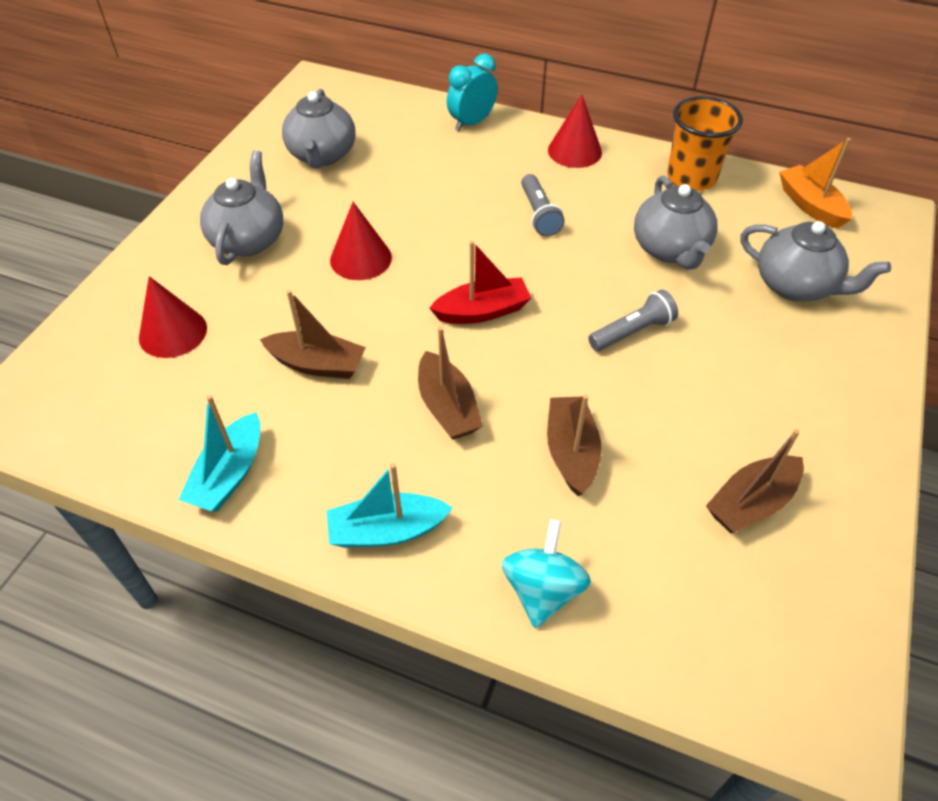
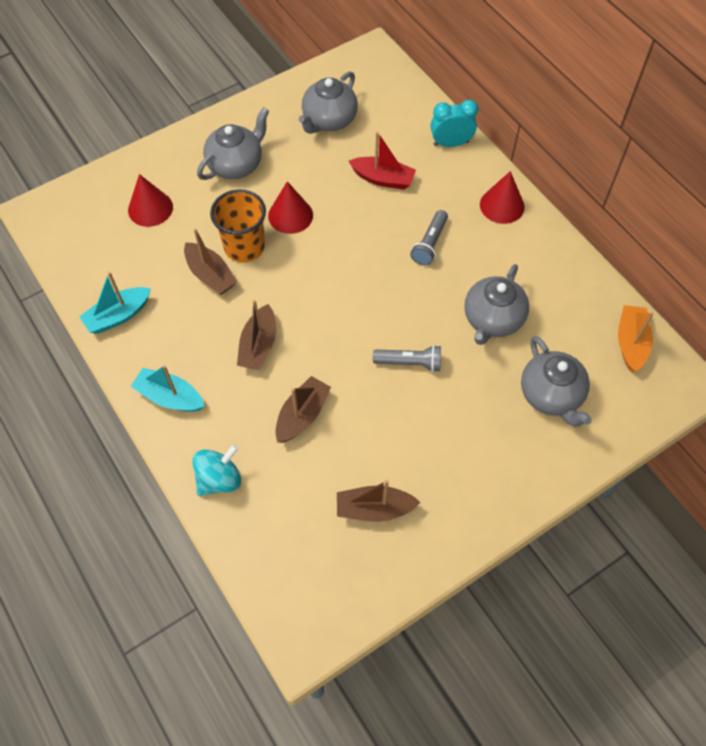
camera: 35 degrees right, 10 degrees up
(482, 311) = (331, 295): red boat -> red boat (383, 179)
(691, 178) = (565, 272): orange cup -> orange cup (244, 247)

